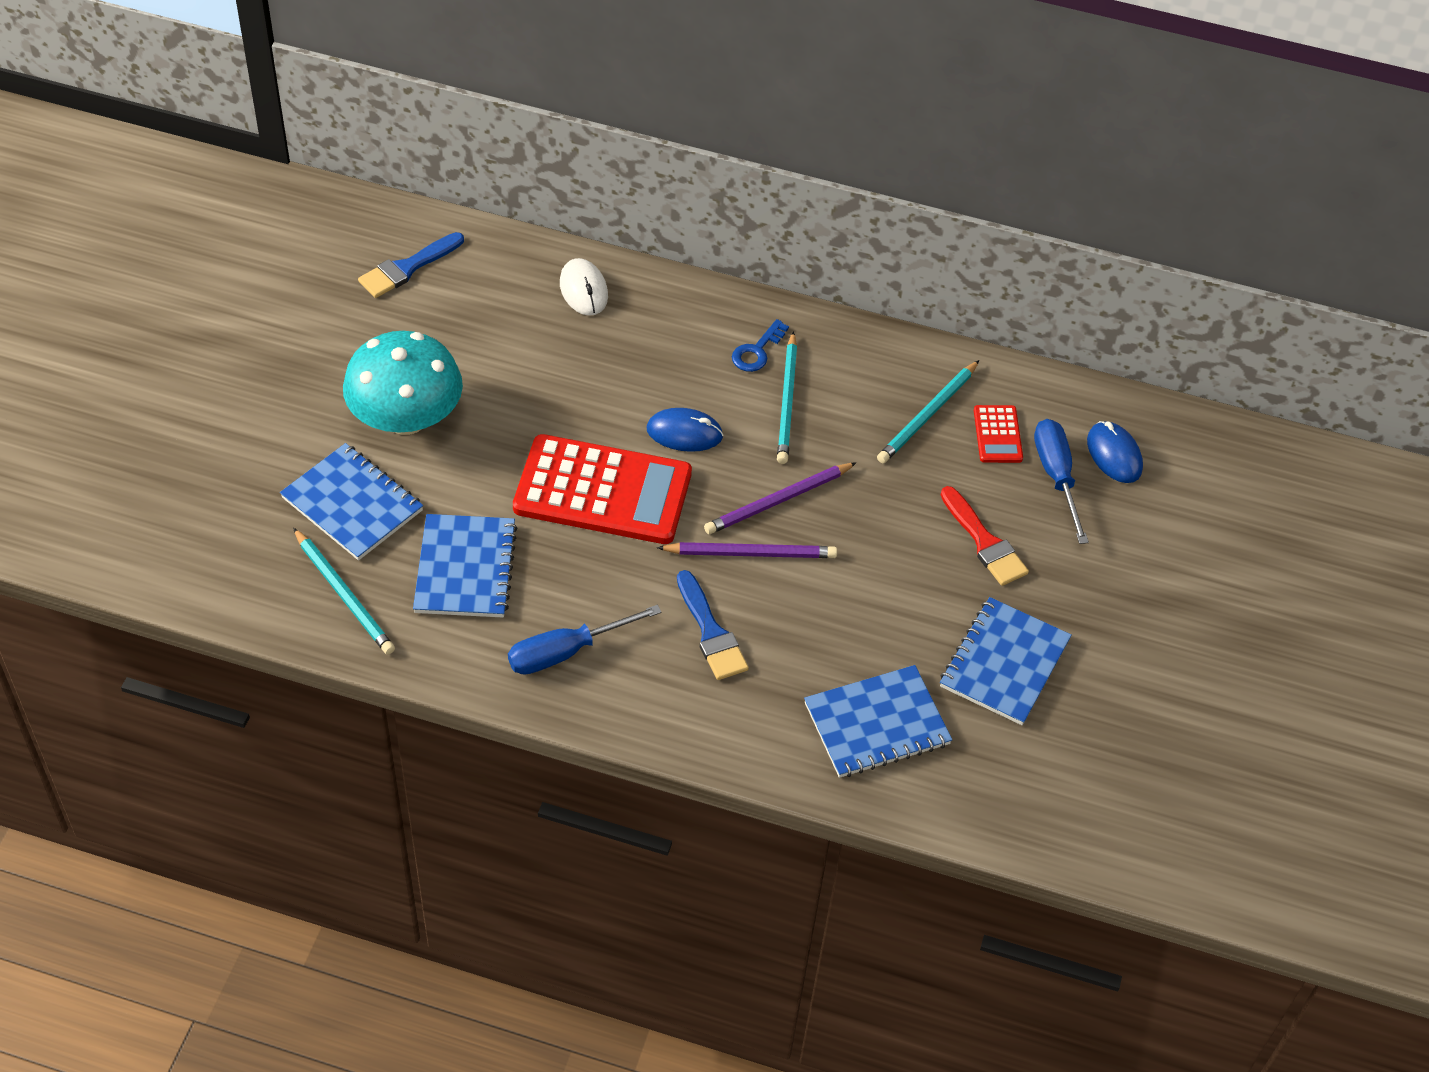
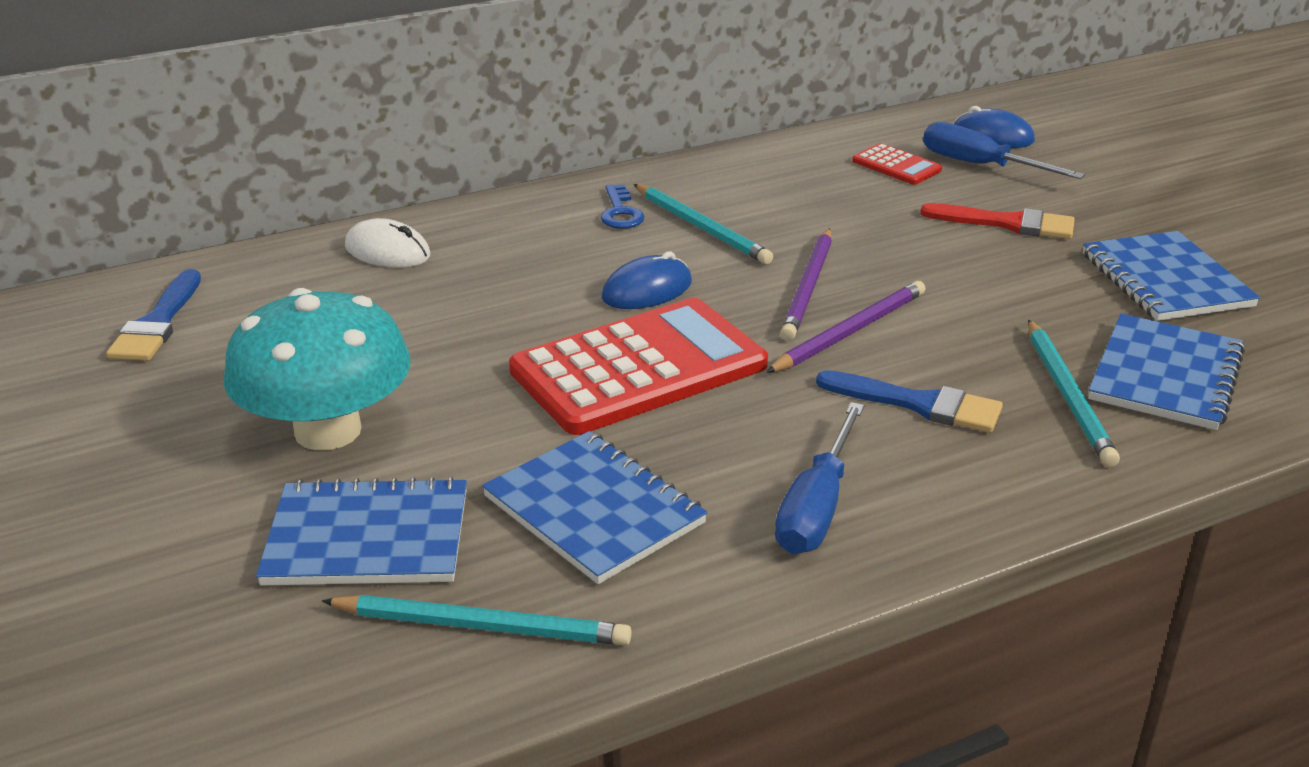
camera: 40 degrees left, 20 degrees down
(928, 415) = (826, 180): turquoise pencil -> turquoise pencil (1068, 395)

